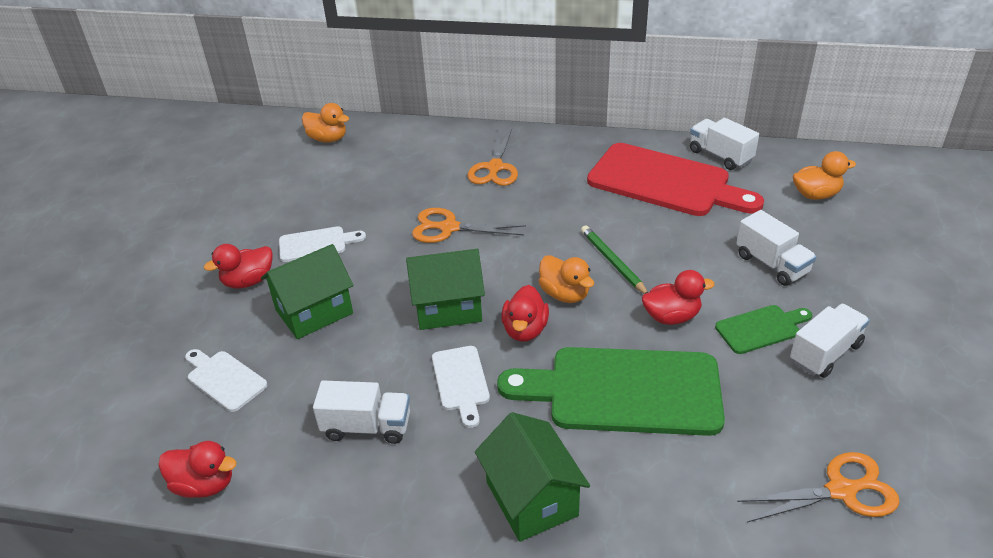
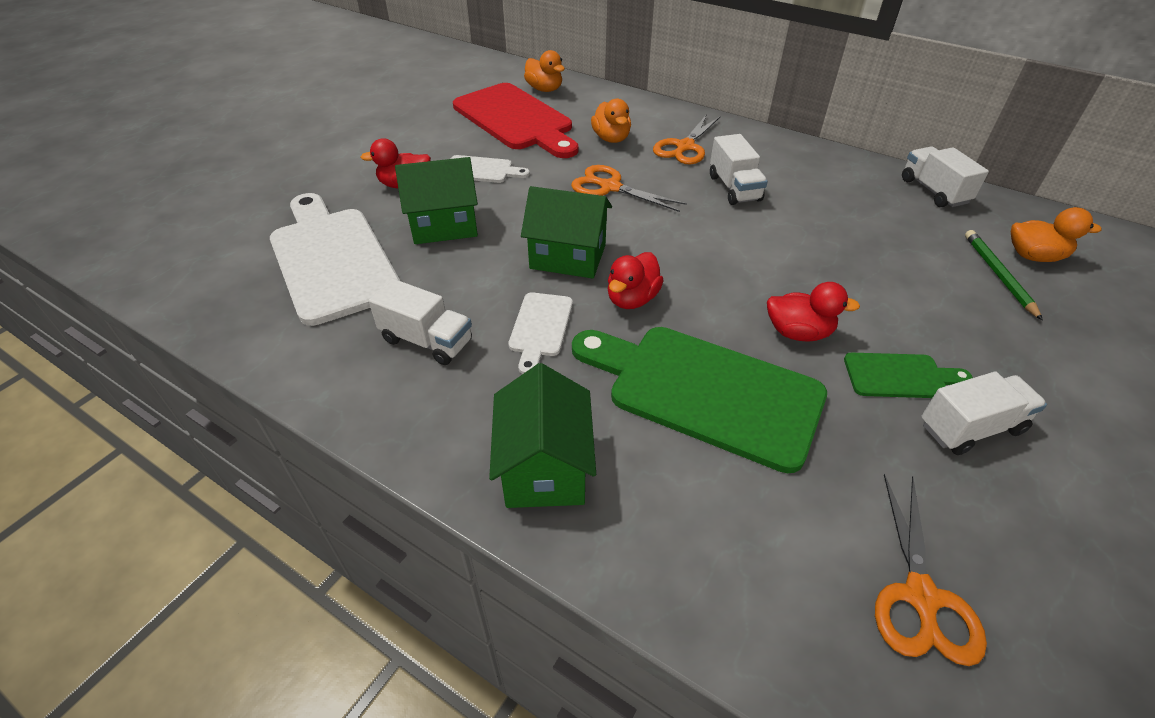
camera: 20 degrees right, 5 degrees up
(204, 484) = (256, 343): red duck -> none
(224, 379) = (332, 259): white cutting board -> white cutting board, size x2.10
(565, 294) = (692, 277): orange duck -> orange duck (611, 138)
(612, 262) = (760, 261): green pencil -> green pencil (998, 275)
(665, 182) = (857, 201): red cutting board -> red cutting board (515, 120)
(772, 264) = (945, 313): white truck -> white truck (734, 188)
(841, 490) = (921, 597): orange scissors -> orange scissors turned 90 degrees clockwise

